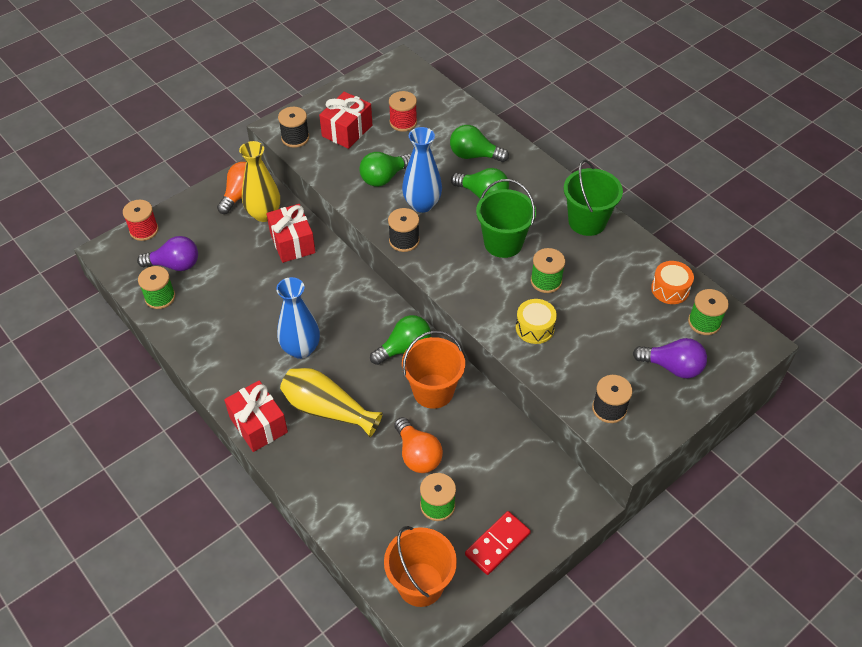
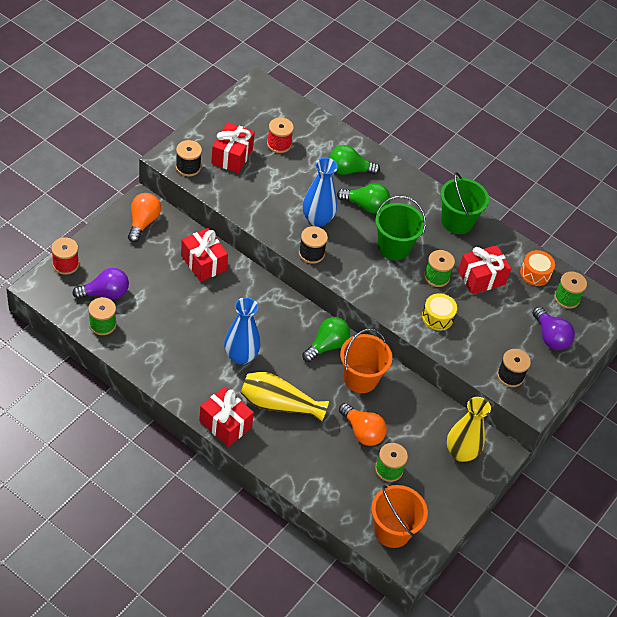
camera: 20 degrees left, 0 degrees up
(264, 214) = (169, 238): yellow vase -> yellow vase (461, 452)
(384, 178) = (278, 198): green light bulb -> none
(497, 544) = (442, 493): red domino -> none
(601, 287) = (481, 278): none -> red gift
(672, 367) = (550, 337): purple light bulb -> purple light bulb turned 60 degrees clockwise

